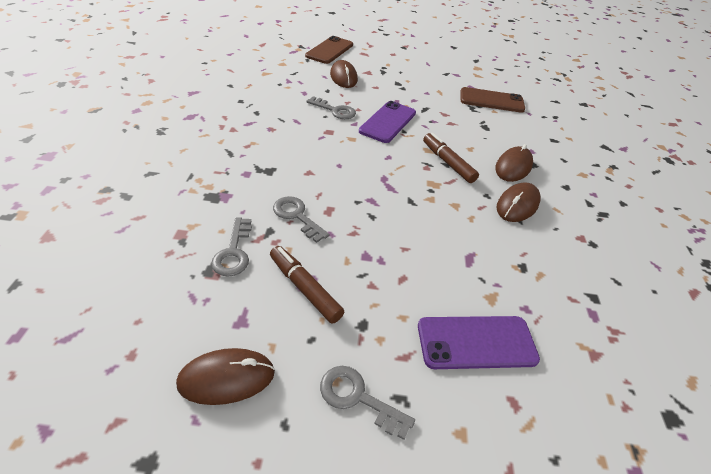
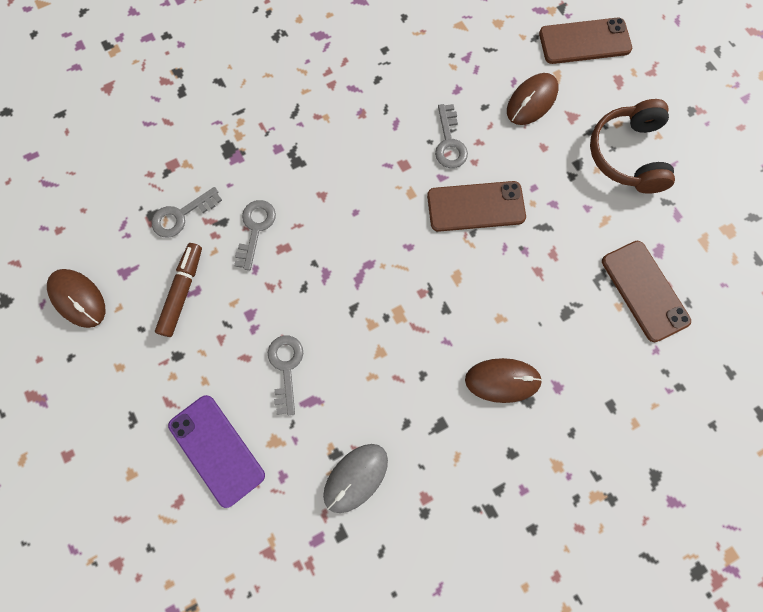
camera: 60 degrees right, 30 degrees up
(358, 398) = (115, 390): grey key -> grey key (286, 368)
(388, 122) = (476, 207): purple phone -> brown phone
(408, 70) = (627, 155): none -> brown headphones
(448, 163) = (449, 309): brown marker -> none
(517, 205) = (430, 412): brown mouse -> none
(548, 265) = (355, 477): none -> grey mouse

